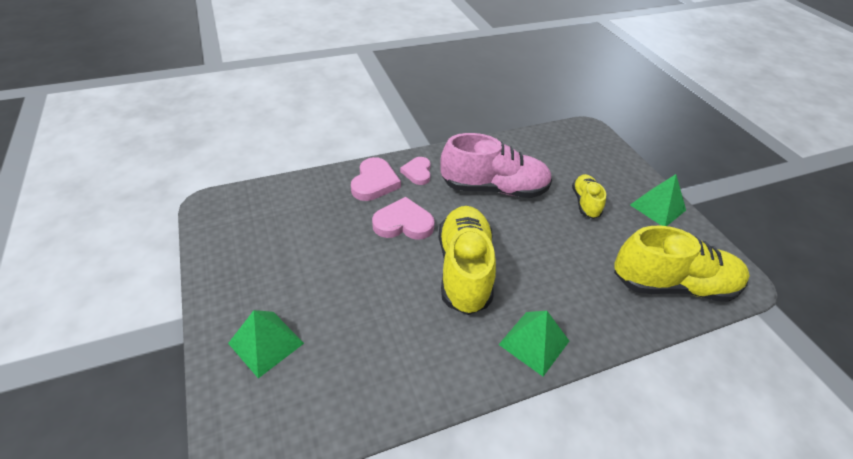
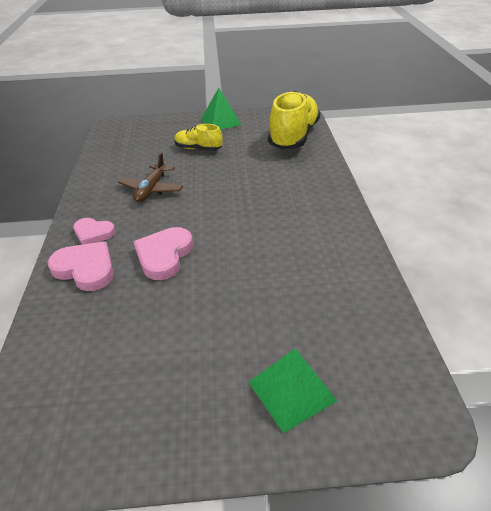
camera: 70 degrees left, 5 degrees down
(464, 269) = (243, 226): yellow shoe -> none
(494, 188) = (151, 189): pink shoe -> brown plane
(534, 342) = (328, 205): green pyramid -> none

